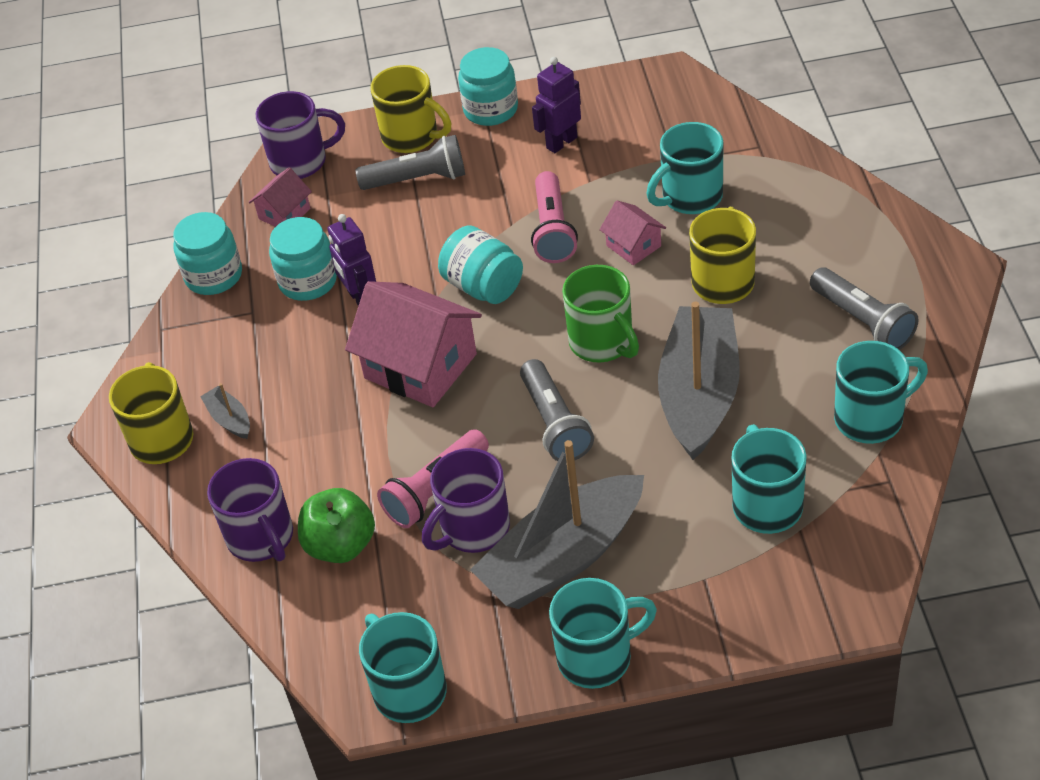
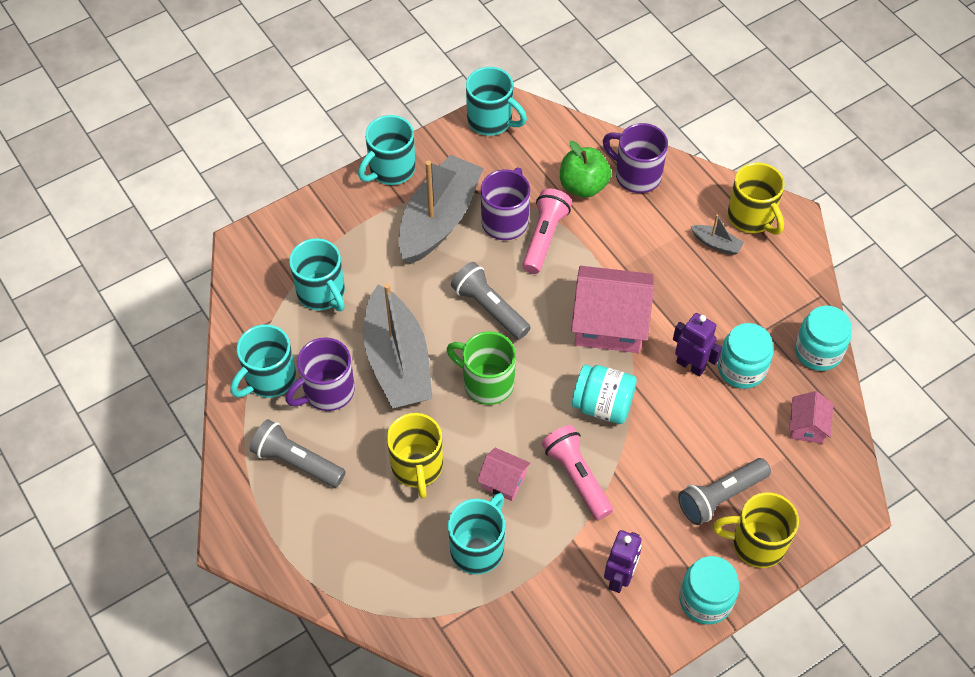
camera: 150 degrees right, 10 degrees up
(300, 161) = (834, 485): purple mug -> purple mug (327, 391)

